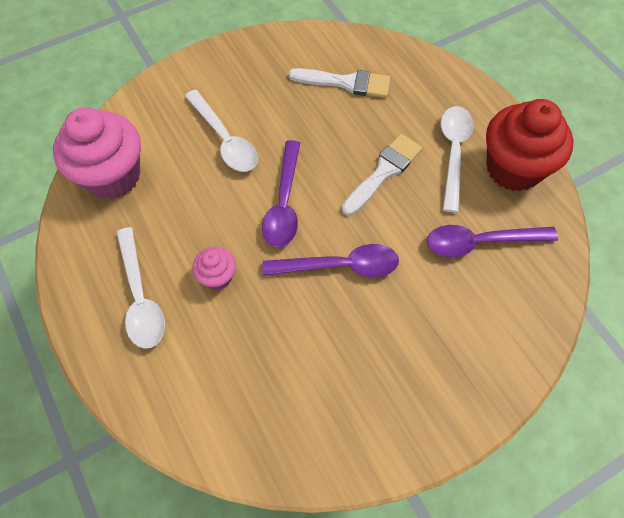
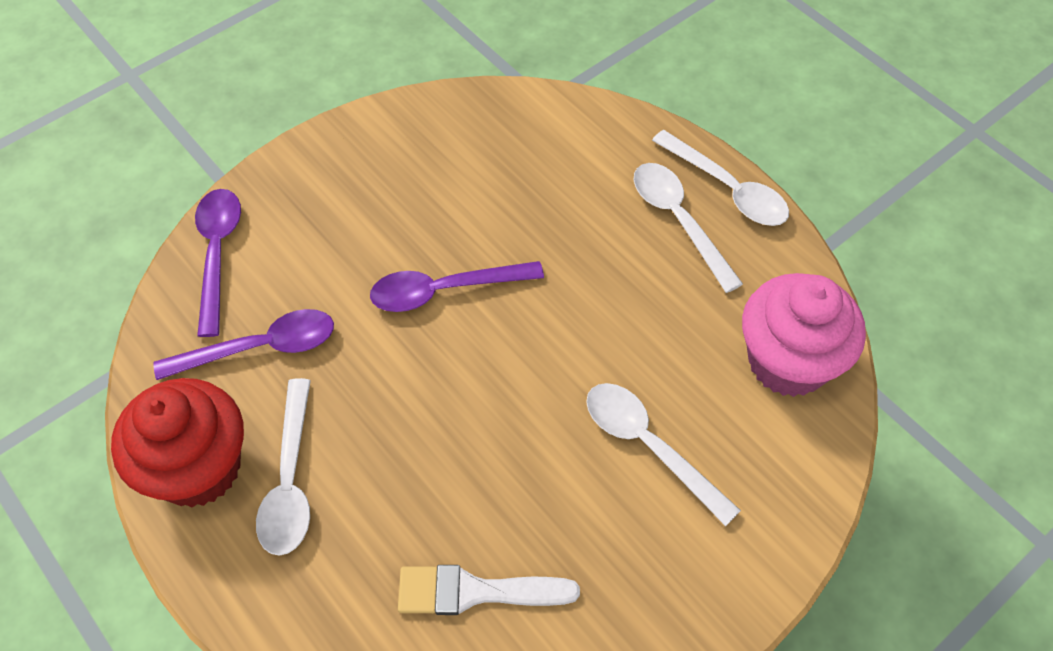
camera: 170 degrees right, 5 degrees down
(87, 321) = (727, 189): none -> white spoon
(217, 276) = (595, 255): pink cupcake -> none
(284, 203) = (535, 360): purple spoon -> purple spoon (218, 254)
(384, 172) = (397, 430): white brush -> none

